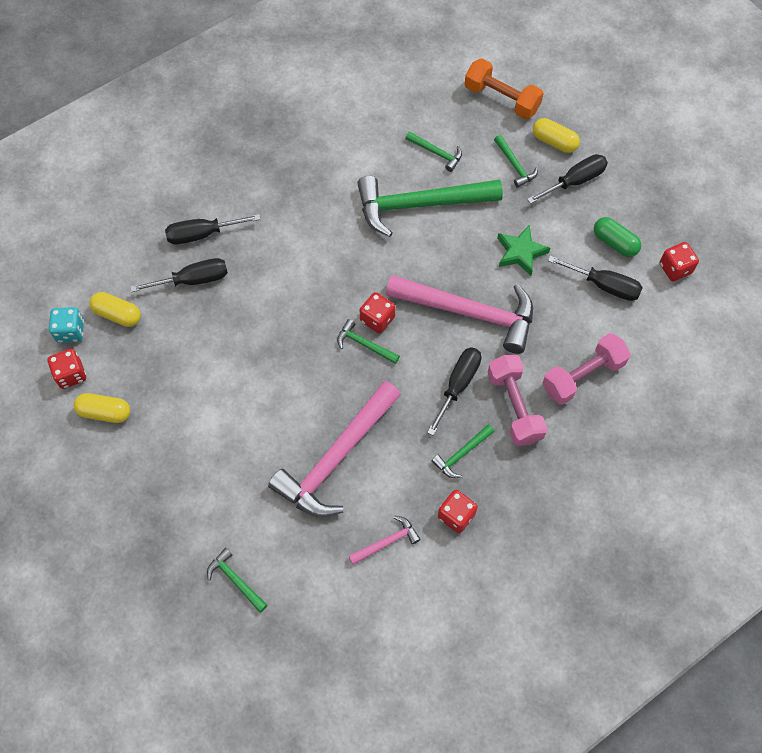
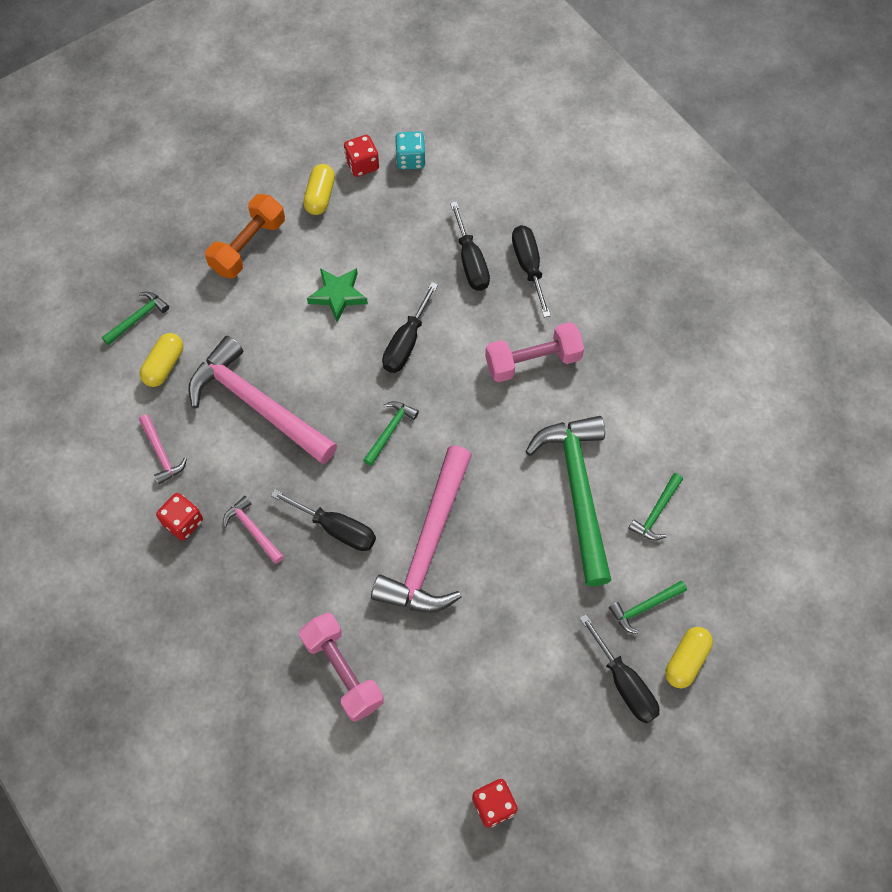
camera: 90 degrees right, 0 degrees up
(118, 314) = (429, 197): yellow capsule -> yellow capsule (164, 366)
(377, 319) = (421, 444): red dice -> none
(461, 454) = (253, 530): green hammer -> pink hammer
(501, 99) = (750, 596): orange dumbbell -> orange dumbbell (248, 246)
(514, 407) = (307, 589): pink dumbbell -> pink dumbbell (533, 361)
(520, 252) = (513, 607): green star -> green star (338, 295)
(604, 285) = (467, 708): black screwdriver -> black screwdriver (406, 342)
(614, 243) = (531, 728): green capsule -> none

